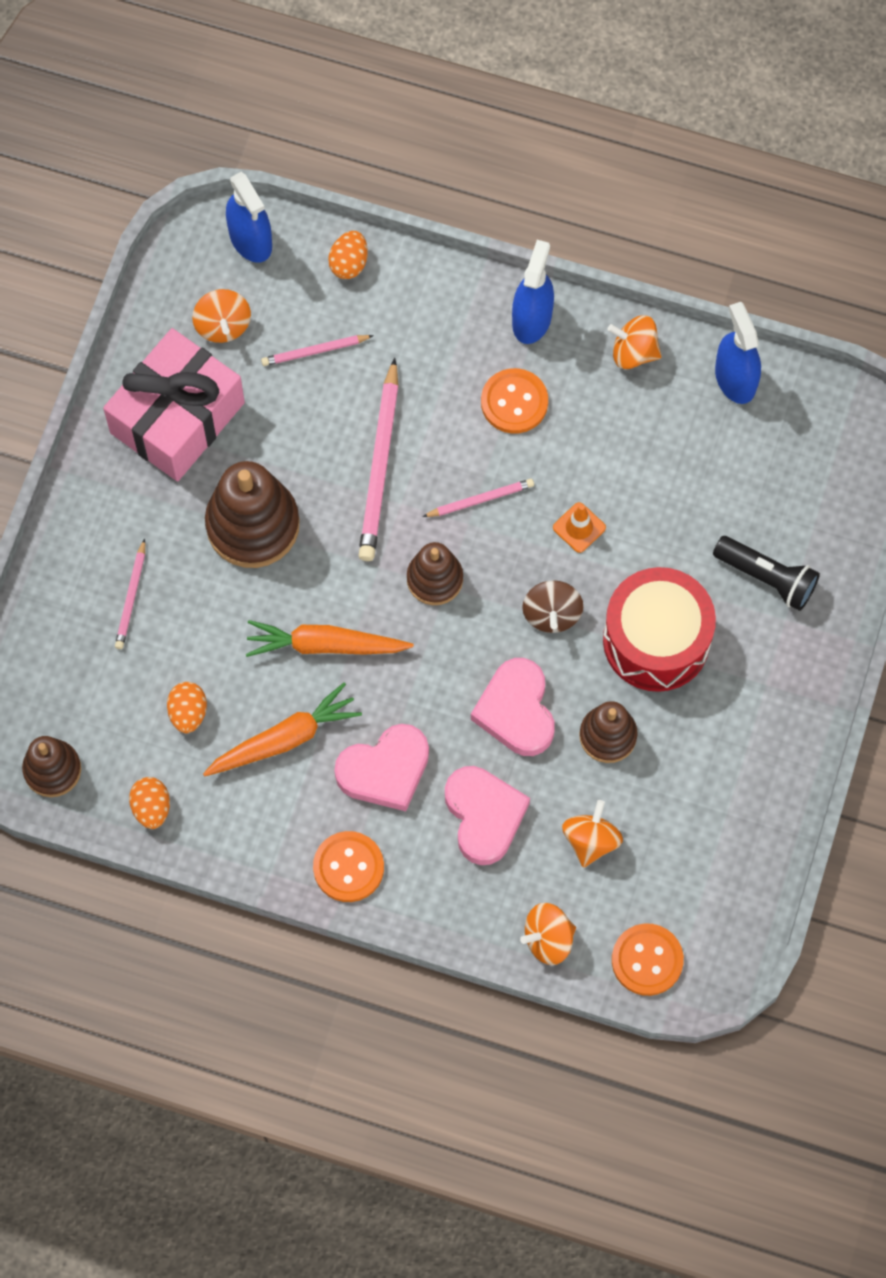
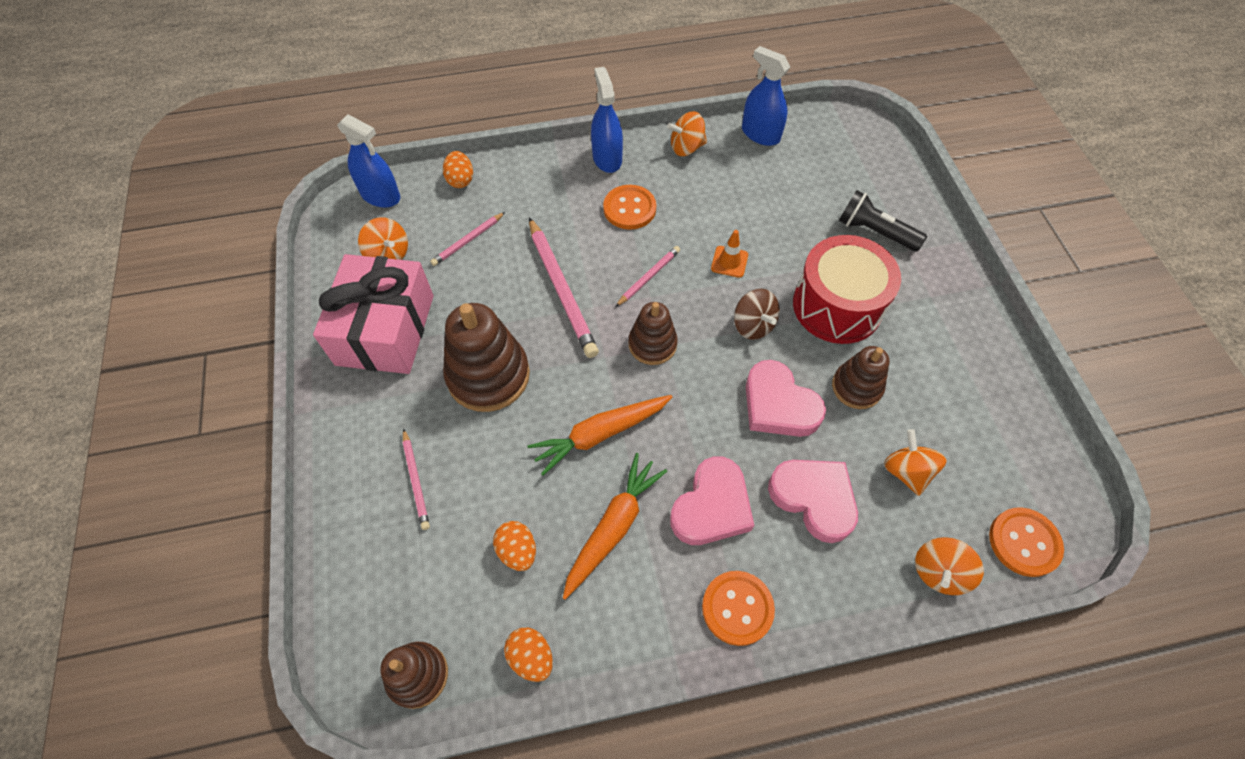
camera: 30 degrees left, 10 degrees down
(767, 577) = (874, 232): black flashlight -> black flashlight turned 150 degrees counterclockwise

